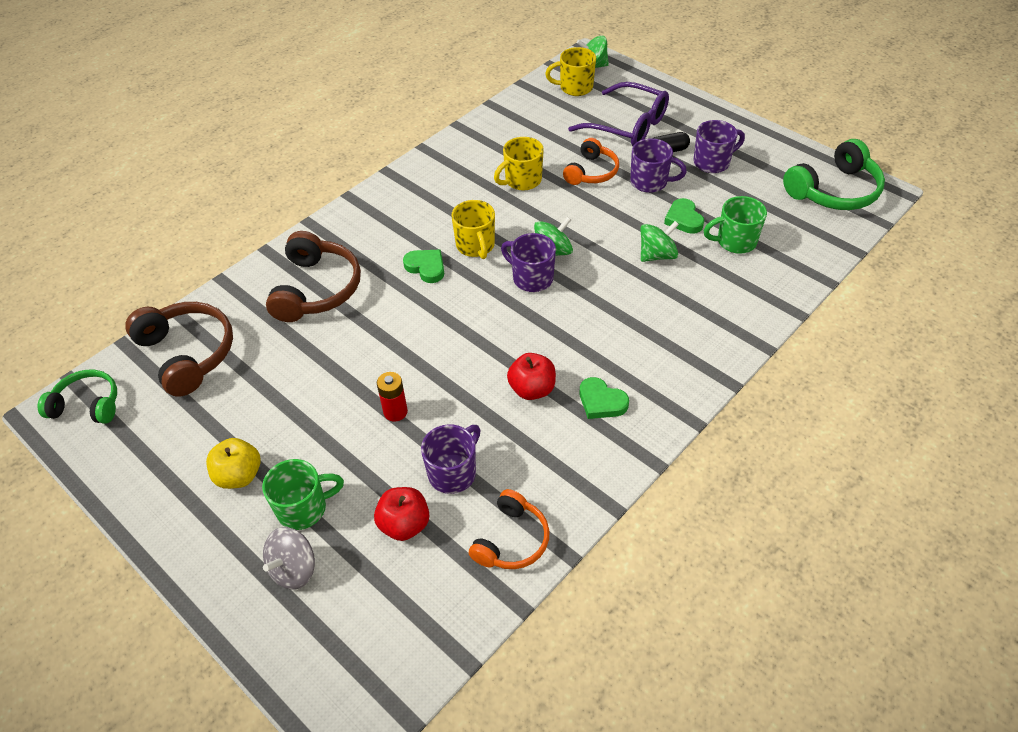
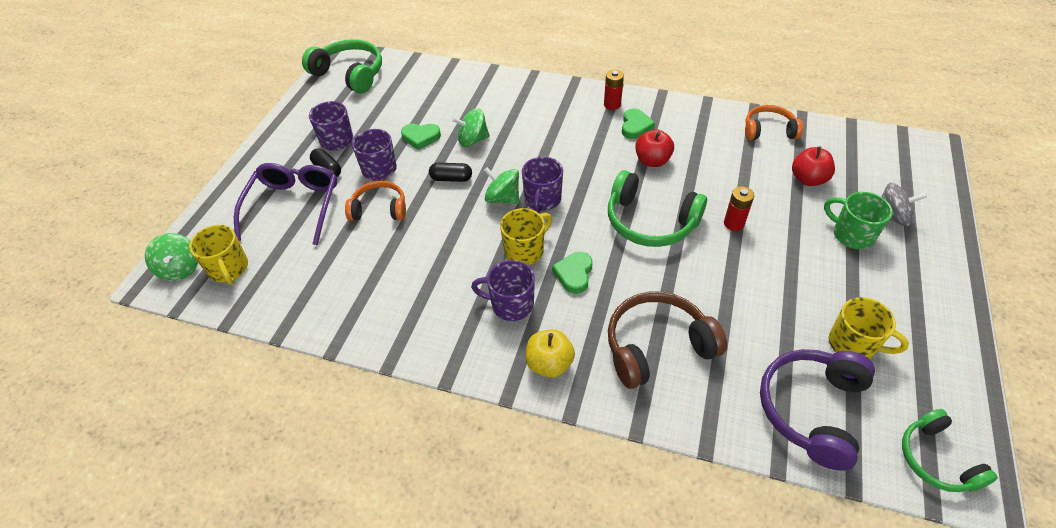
camera: 115 degrees left, 0 degrees up
(187, 354) = (812, 410): brown headphones -> purple headphones
(239, 475) = (870, 287): yellow apple -> yellow apple (549, 364)
(447, 346) = (650, 221): none -> green headphones
(453, 473) = (751, 172): purple mug -> purple mug (511, 304)
(522, 180) = (413, 253): yellow mug -> yellow mug (853, 344)
(604, 225) = (451, 178): none -> black capsule
(657, 255) = (472, 140): green spinning top -> green spinning top turned 45 degrees counterclockwise
(657, 398) = (612, 104): none -> red battery
(683, 219) = (421, 137): green heart -> green heart turned 45 degrees clockwise
(735, 241) = (434, 106): green mug -> none

